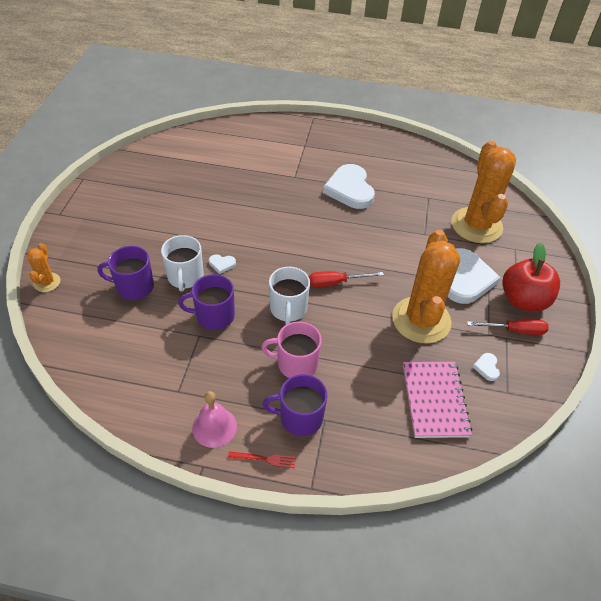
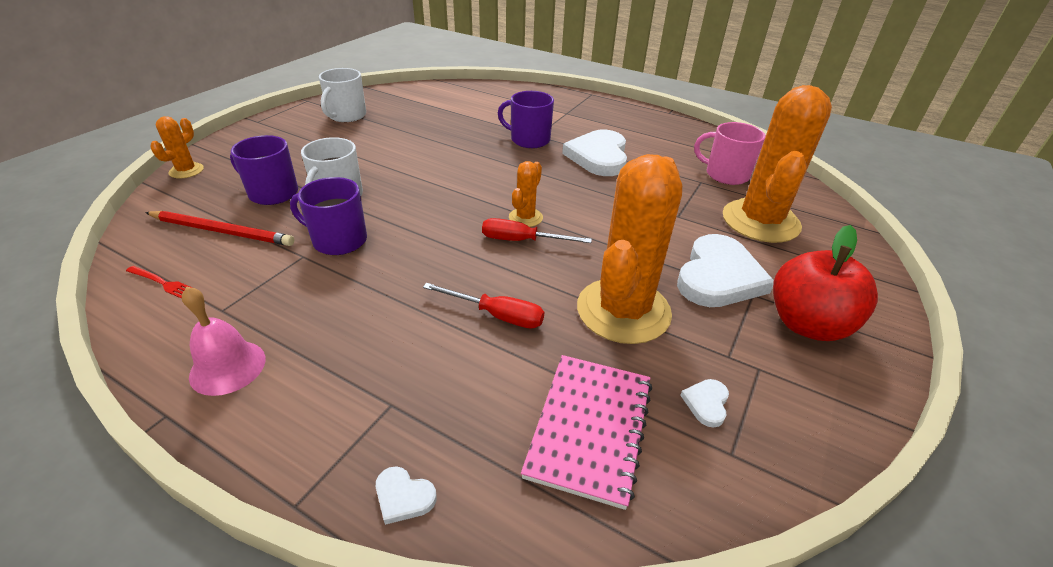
camera: 20 degrees right, 10 degrees down
(125, 331) = (222, 231): none -> red pencil
(222, 264) = (390, 193): white heart -> white heart (403, 497)
(265, 459) = (259, 434): red fork -> red fork (163, 283)
(288, 309) = (438, 254): white mug -> white mug (346, 116)
(296, 364) = (402, 318): pink mug -> pink mug (725, 174)
(300, 417) = (356, 390): purple mug -> purple mug (529, 140)
(328, 262) = (525, 217): none -> orange cactus
(515, 330) = (778, 362): red screwdriver -> red screwdriver (497, 315)

